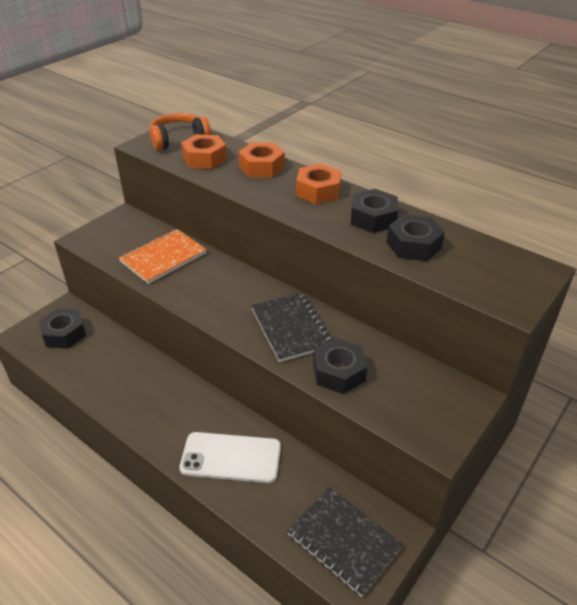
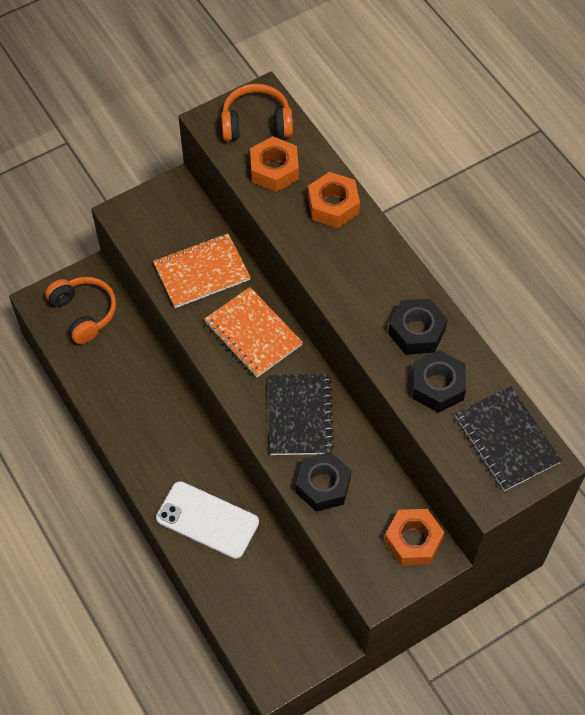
camera: 20 degrees right, 20 degrees up
(64, 334) = (84, 313): black nut -> orange headphones
(224, 284) = (253, 333): none -> orange notebook
(318, 191) = (378, 268): orange nut -> orange nut (413, 541)
(344, 541) = (277, 636): black notebook -> black notebook (507, 439)

